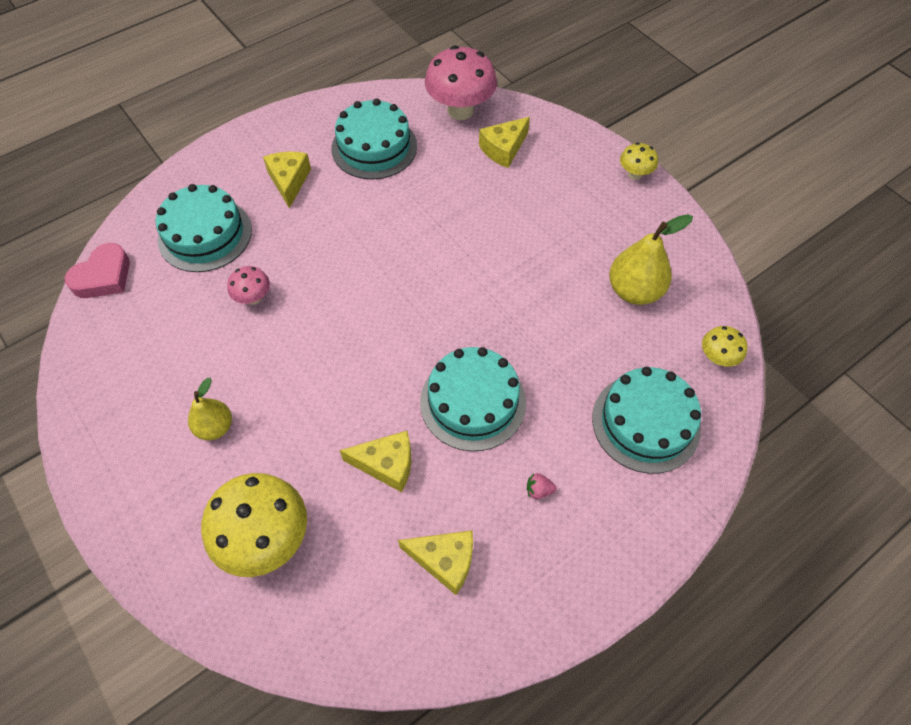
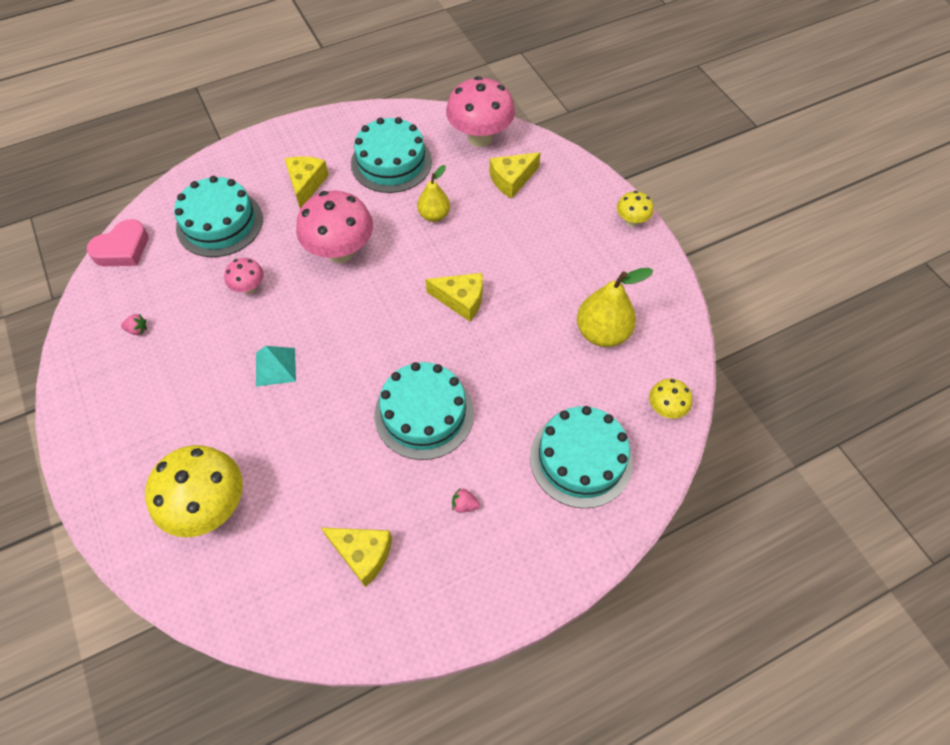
camera: 10 degrees right, 0 degrees up
(140, 361) = (137, 330): none -> pink strawberry
(215, 427) = (188, 399): yellow pear -> yellow pear (434, 215)
(302, 377) = (275, 366): none -> turquoise pyramid
(343, 246) = (340, 252): none -> pink mushroom
(386, 464) = (331, 458): yellow cheese -> yellow cheese (461, 300)

